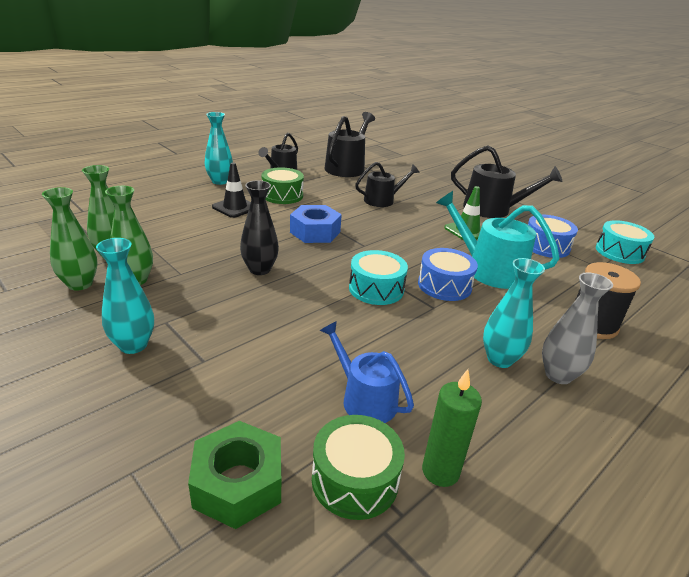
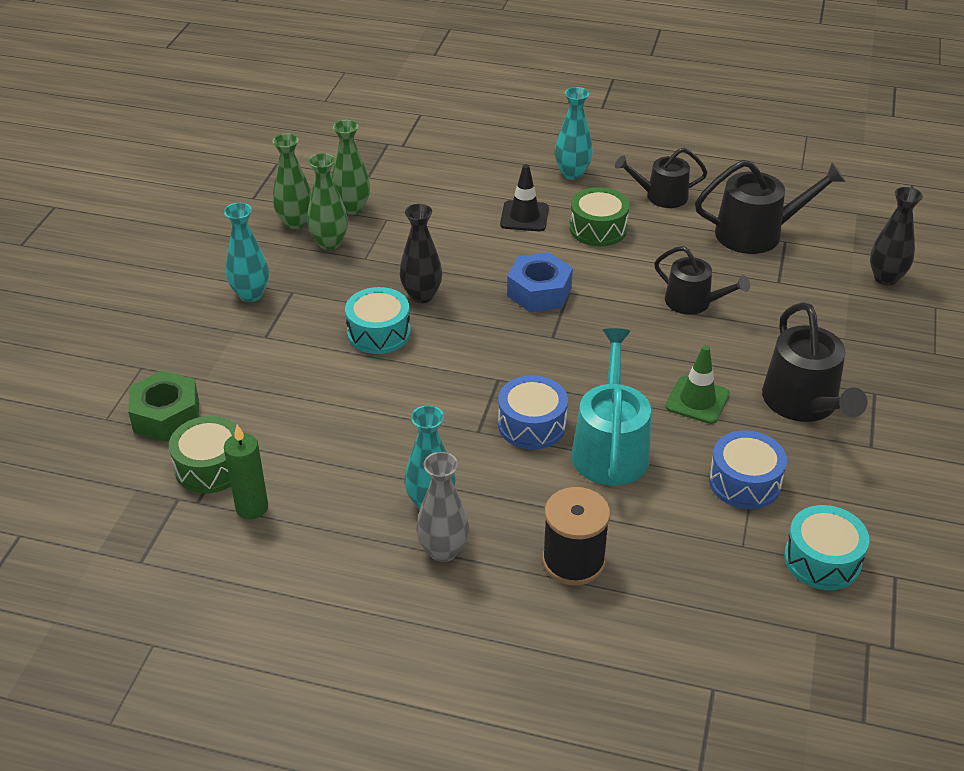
camera: 60 degrees right, 10 degrees up
(364, 399) = (297, 439): blue watering can -> none
(376, 289) = (470, 381): turquoise drum -> turquoise drum (379, 333)
(417, 161) = (886, 278): none -> black vase

